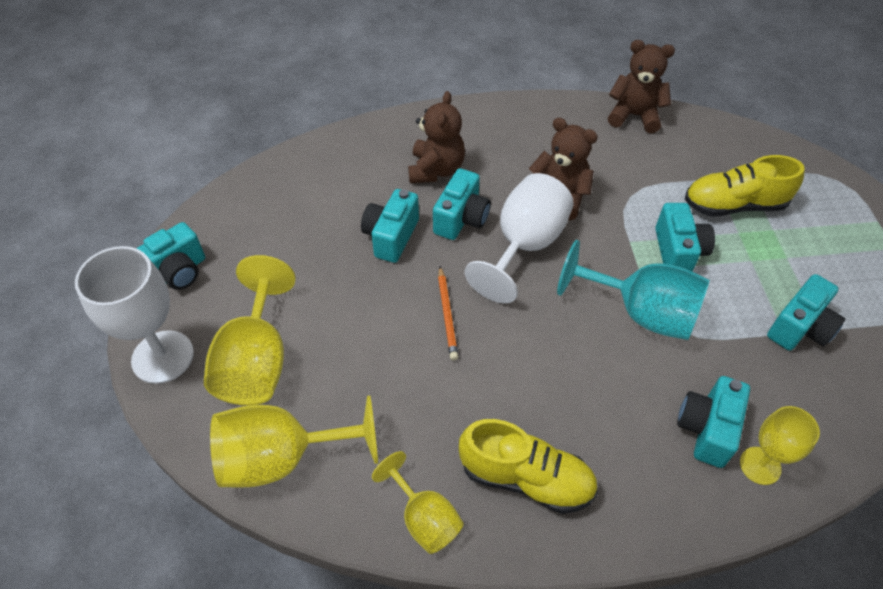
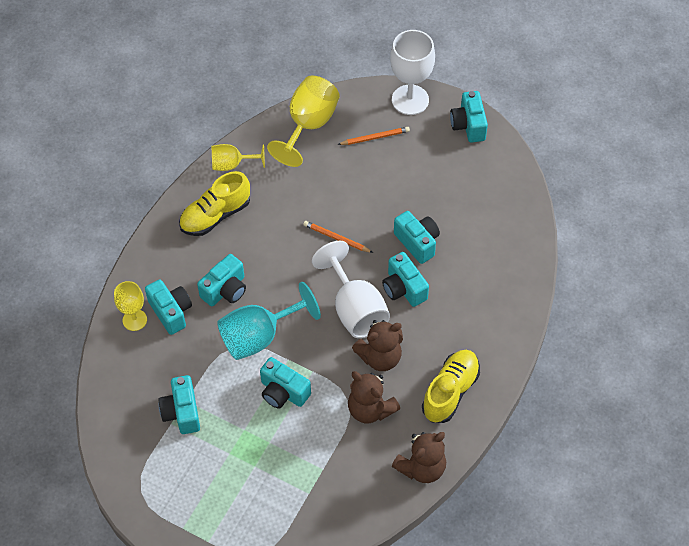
camera: 125 degrees right, 5 degrees up
(256, 361) = (375, 137): yellow goblet -> orange pencil
(436, 170) = (459, 300): brown teddy bear -> brown teddy bear (370, 409)
(620, 387) = (225, 290): none -> turquoise camera
(734, 205) = (291, 459): yellow shoe -> yellow shoe (450, 391)

